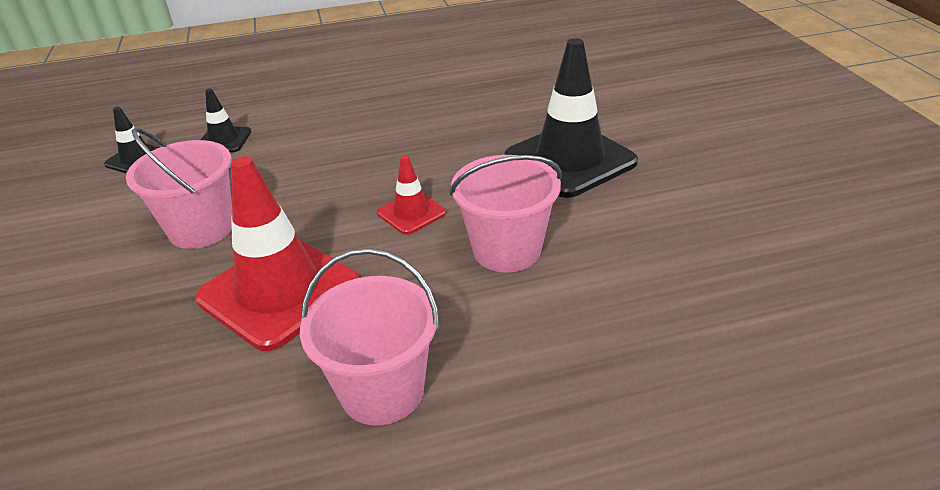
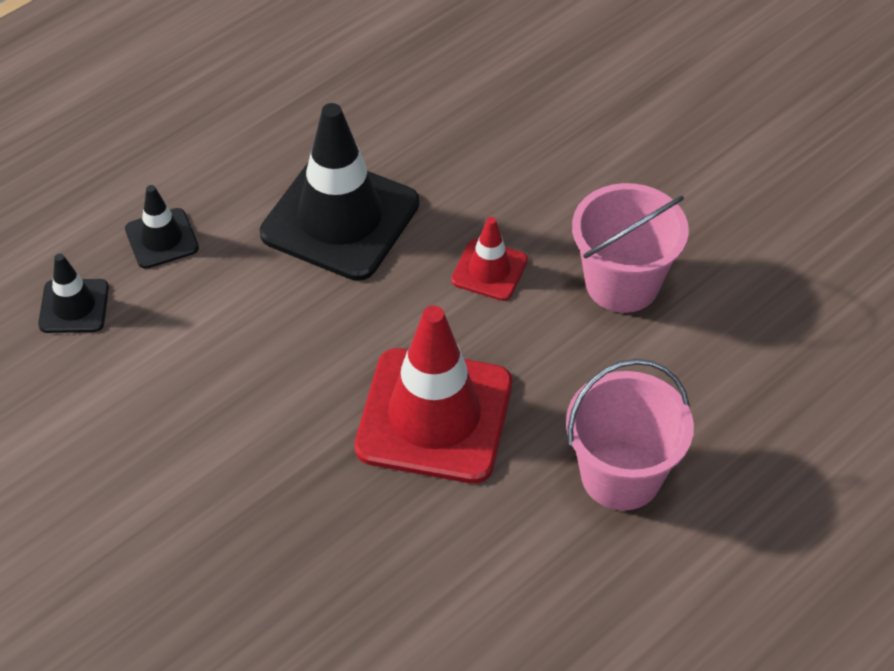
camera: 30 degrees left, 15 degrees up
(201, 229) = (271, 374): pink bucket -> none
(570, 160) = (605, 137): black traffic cone -> black traffic cone (340, 218)

